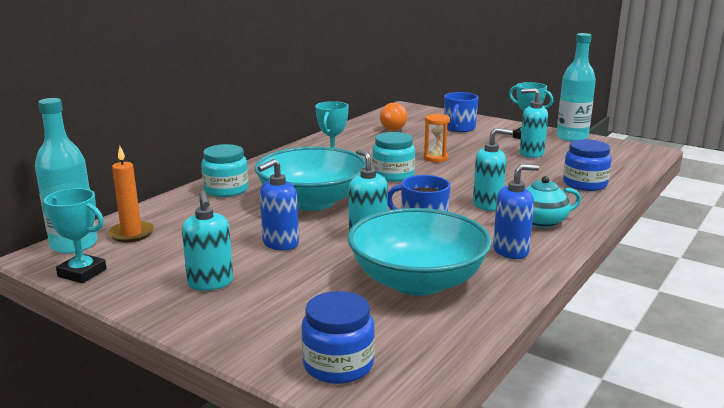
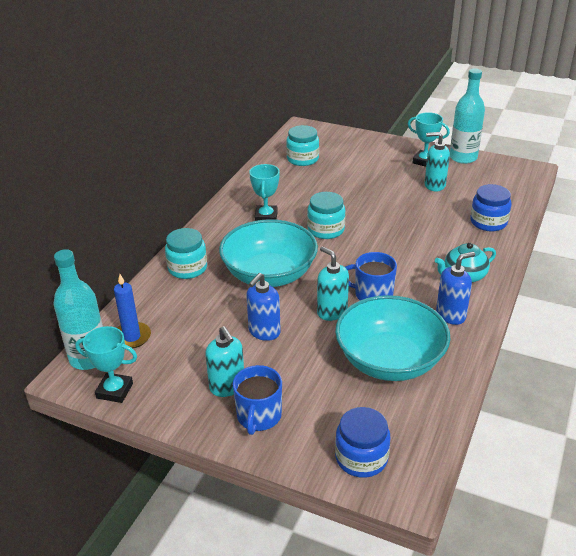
camera: 10 degrees left, 15 degrees up
(131, 234) = (132, 337): orange candle -> blue candle
(394, 127) = (302, 159): orange light bulb -> turquoise jar
(435, 158) = (354, 201): orange hourglass -> none
(459, 128) = (362, 154): blue mug -> blue mug (259, 416)
(488, 205) = (417, 260): turquoise soap dispenser -> none

